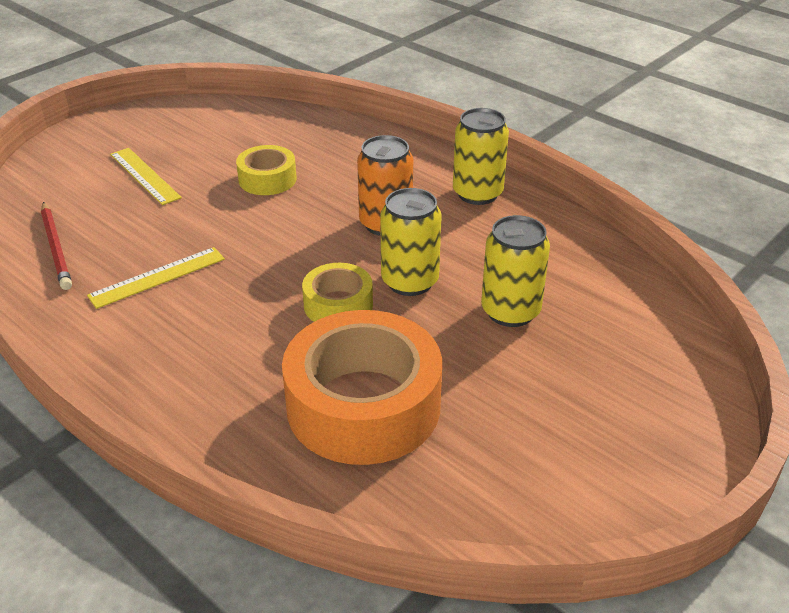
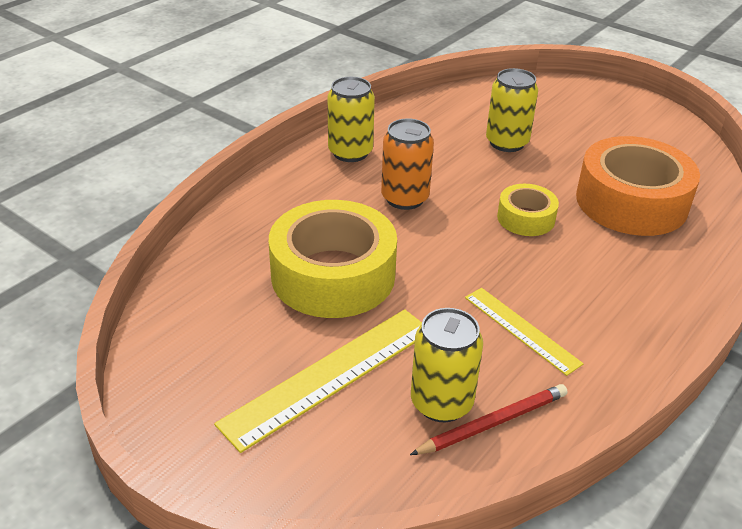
camera: 95 degrees left, 0 degrees up
(144, 175) = (330, 376): yellow ruler -> yellow ruler, size x1.65
(267, 179) = (333, 275): yellow tape -> yellow tape, size x1.97
(410, 281) = (484, 185): yellow can -> yellow can (441, 402)

